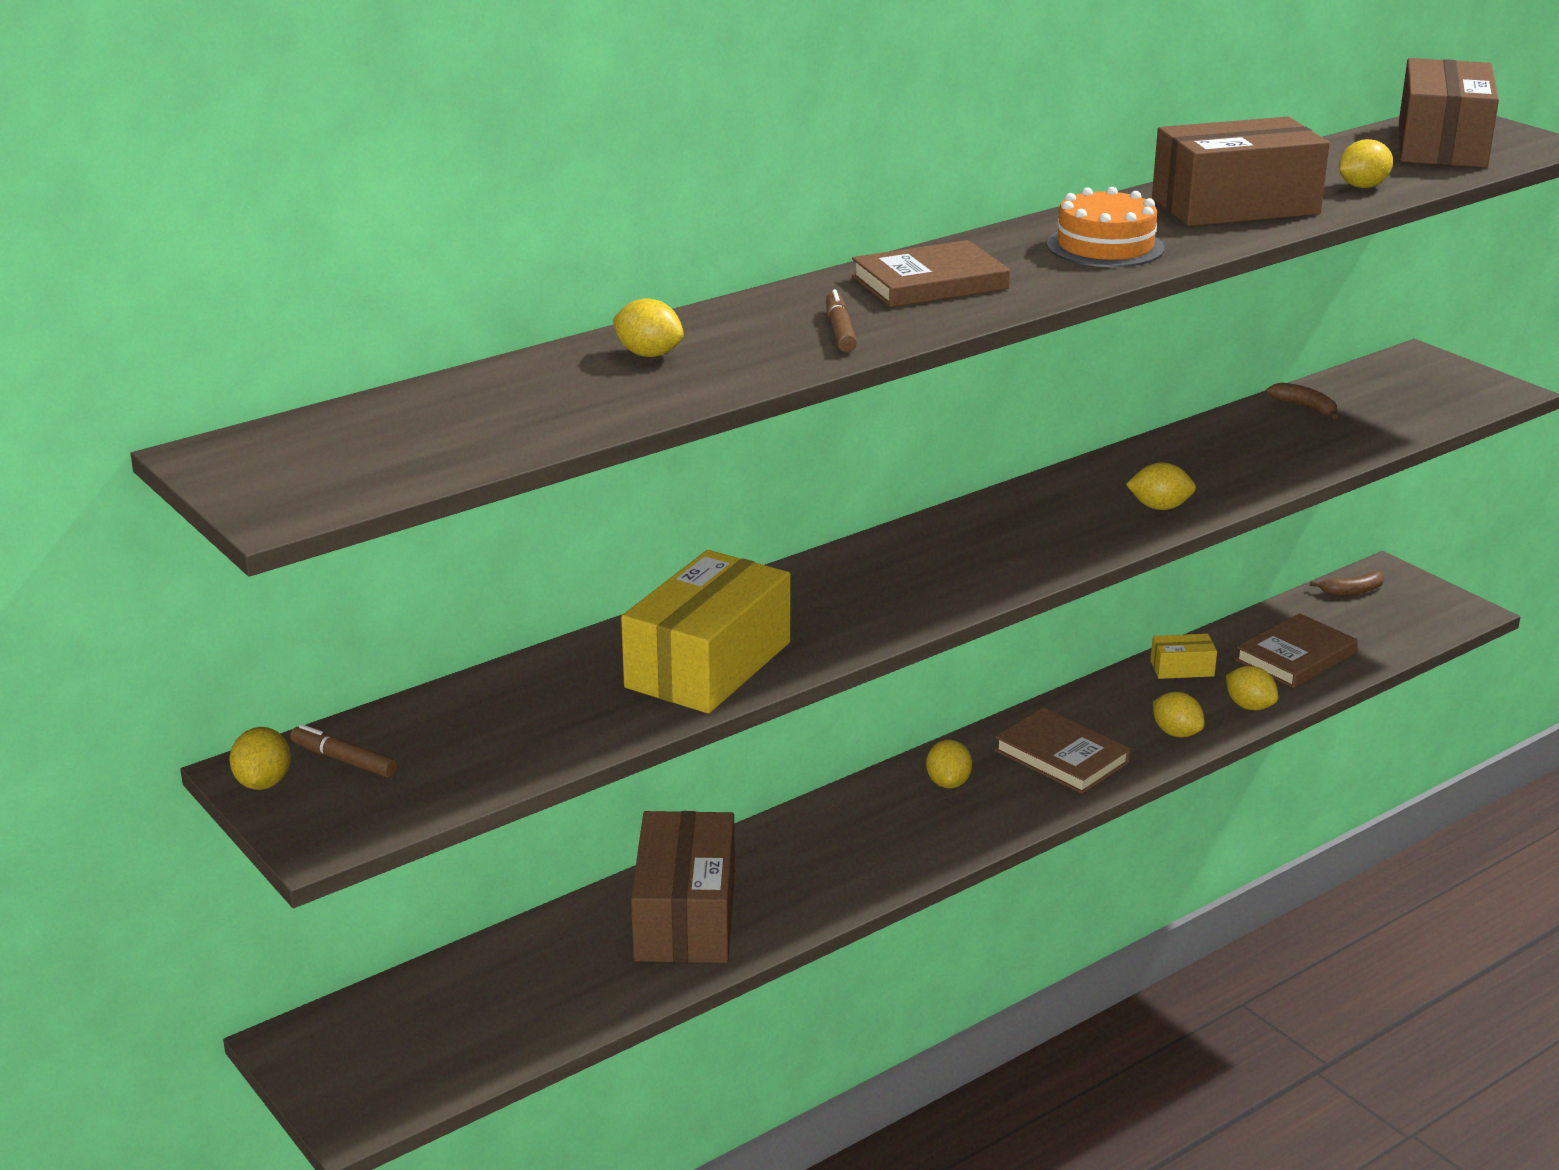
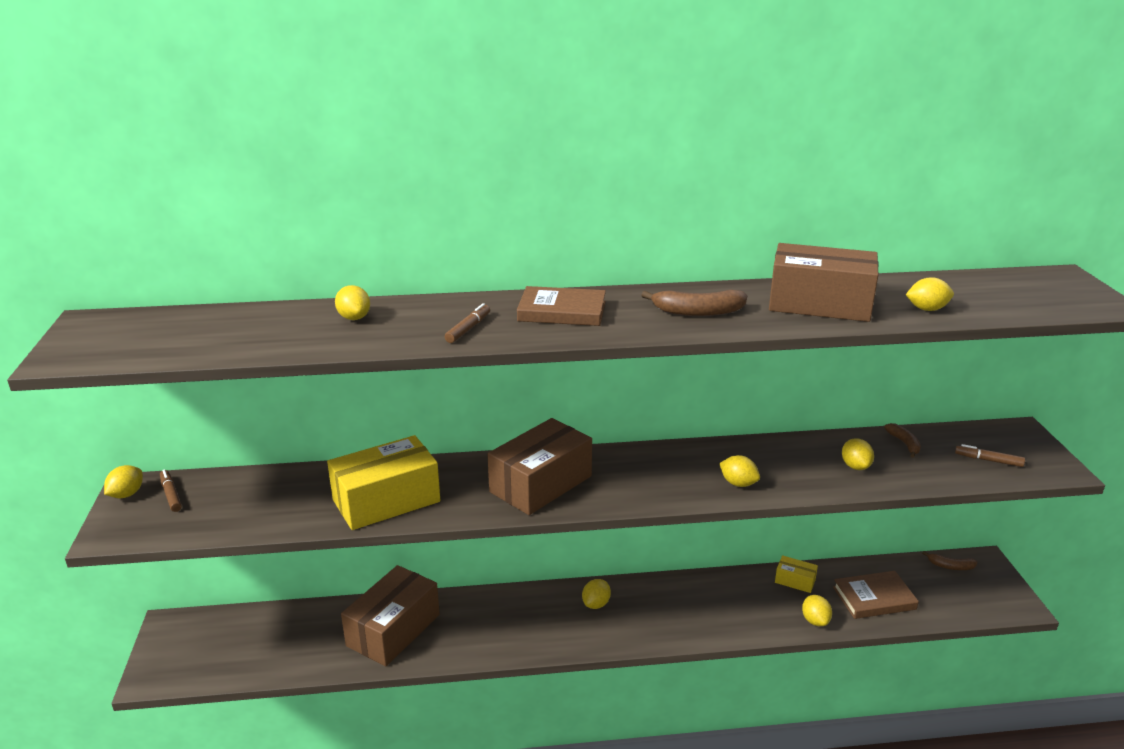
camera: 30 degrees right, 0 degrees up
(1061, 756) = (673, 612): brown book -> none
(1105, 246) = (698, 312): orange cake -> brown banana
(1176, 733) = (754, 622): yellow lemon -> yellow lemon (855, 466)
(1417, 401) = (988, 460): none -> brown marker
(1442, 145) = (1026, 292): brown box -> brown box (541, 484)

